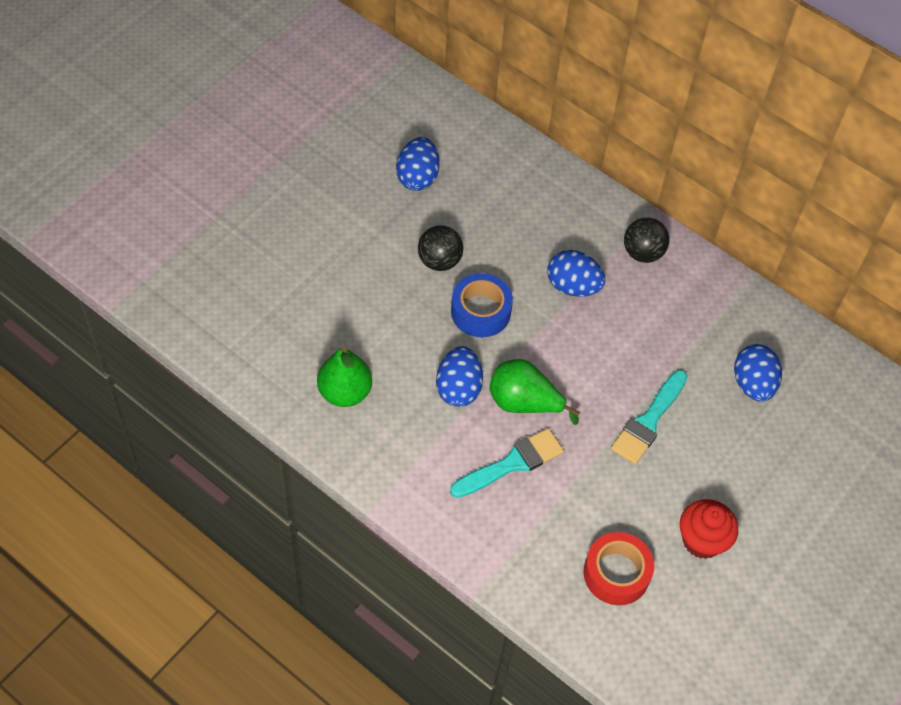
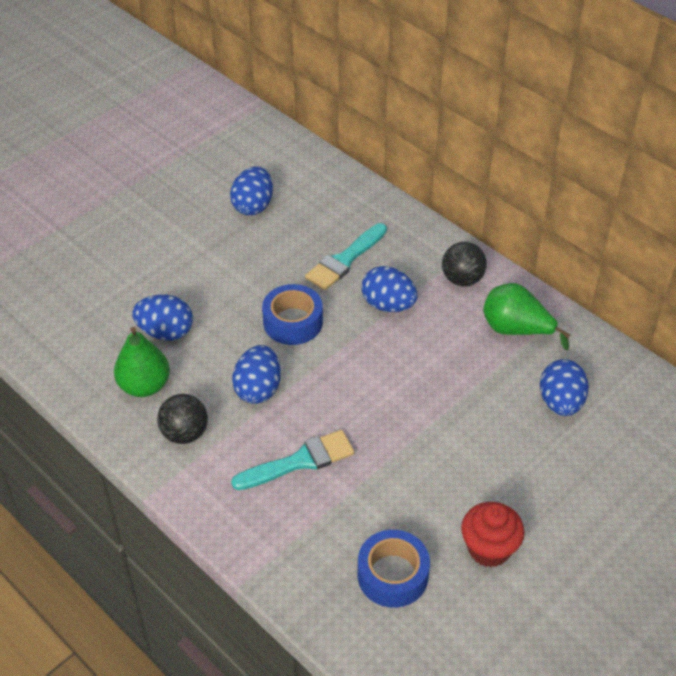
camera: 10 degrees right, 10 degrees down
(354, 330) = (165, 332): none -> blue egg
(439, 261) = (260, 276): black ball -> black ball (185, 433)
(524, 403) = (322, 406): green pear -> green pear (516, 330)
(616, 573) = (392, 575): red tape -> blue tape
(648, 421) = (447, 430): turquoise brush -> turquoise brush (345, 260)

